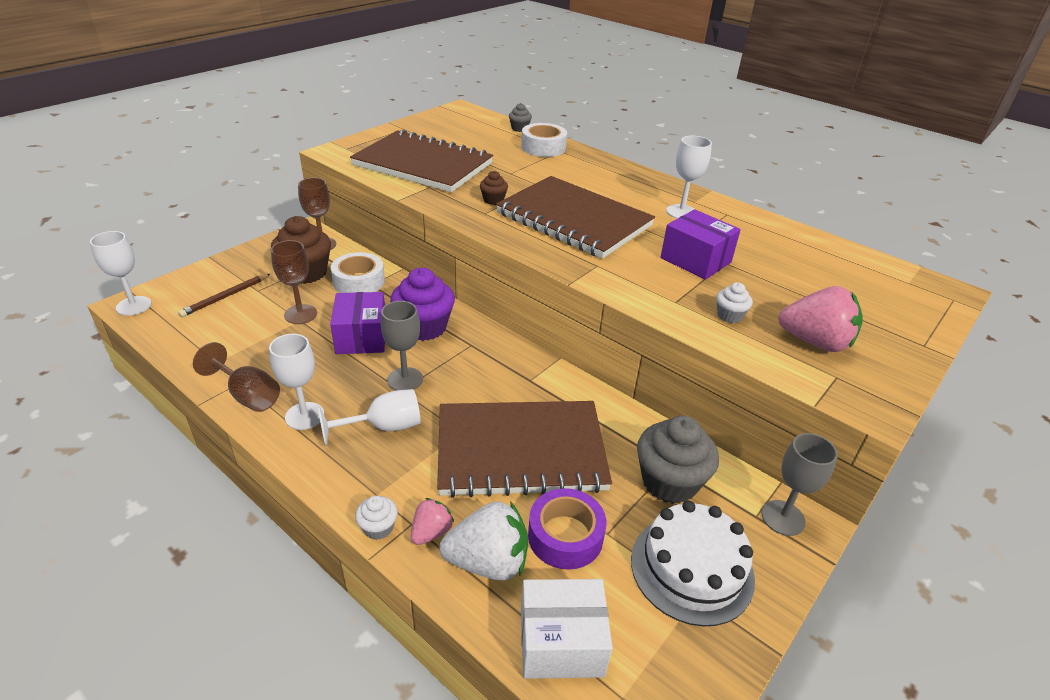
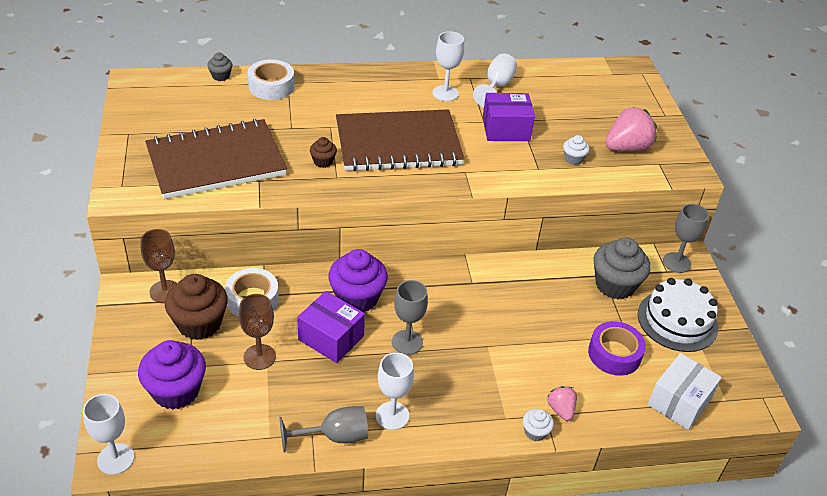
camera: 50 degrees left, 5 degrees up
(225, 297) = (176, 391): brown pencil -> purple cupcake
(247, 395) = (334, 437): brown goblet -> grey goblet
(383, 427) = (446, 381): white goblet -> white goblet (496, 87)
(488, 562) = (604, 398): white strawberry -> none
(520, 451) = (532, 329): brown notebook -> none

